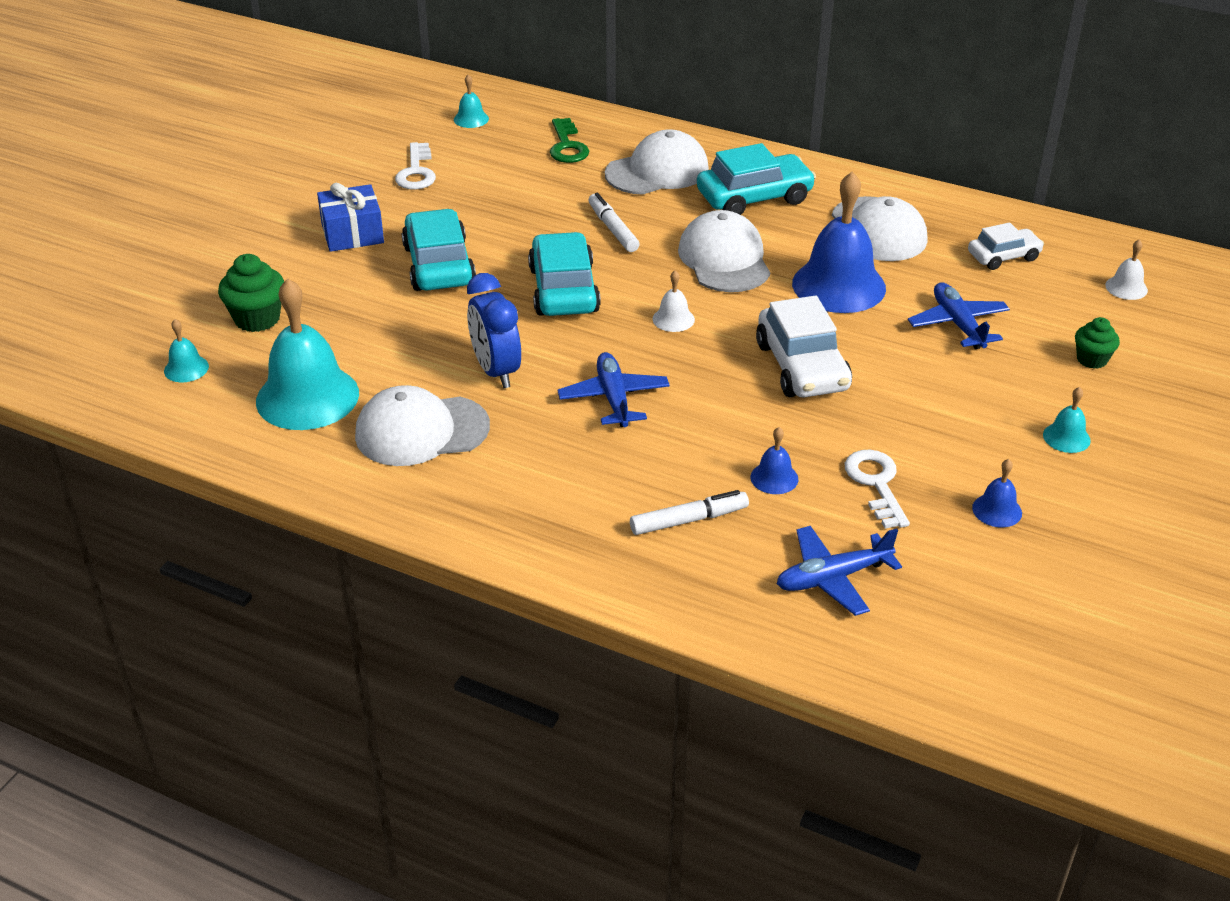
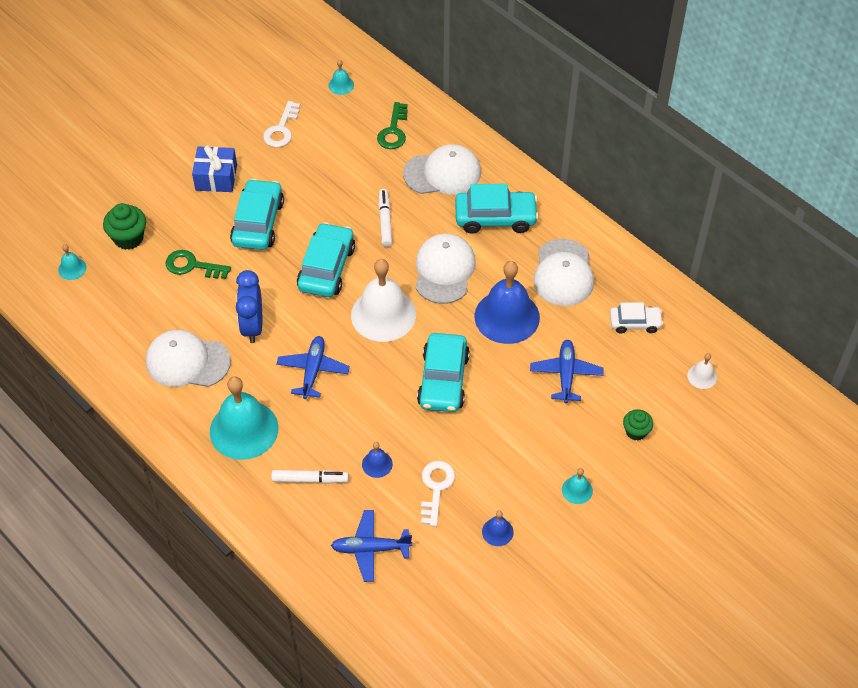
camera: 20 degrees right, 15 degrees up
(307, 397) = (133, 313): turquoise bell -> turquoise bell (244, 429)
(369, 327) = (192, 266): none -> green key
(673, 319) = (383, 314): white bell -> white bell, size x2.27
(802, 367) = (443, 380): white car -> turquoise car

